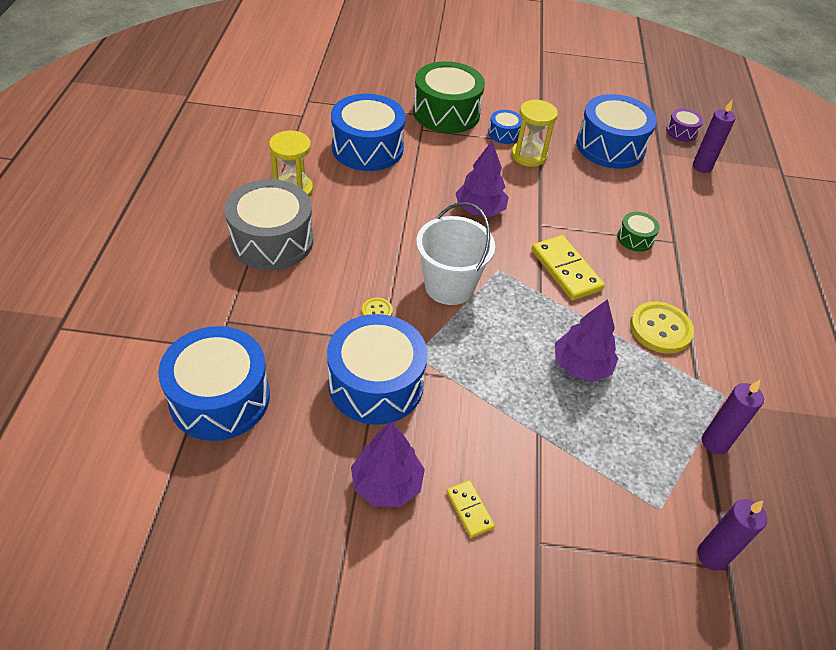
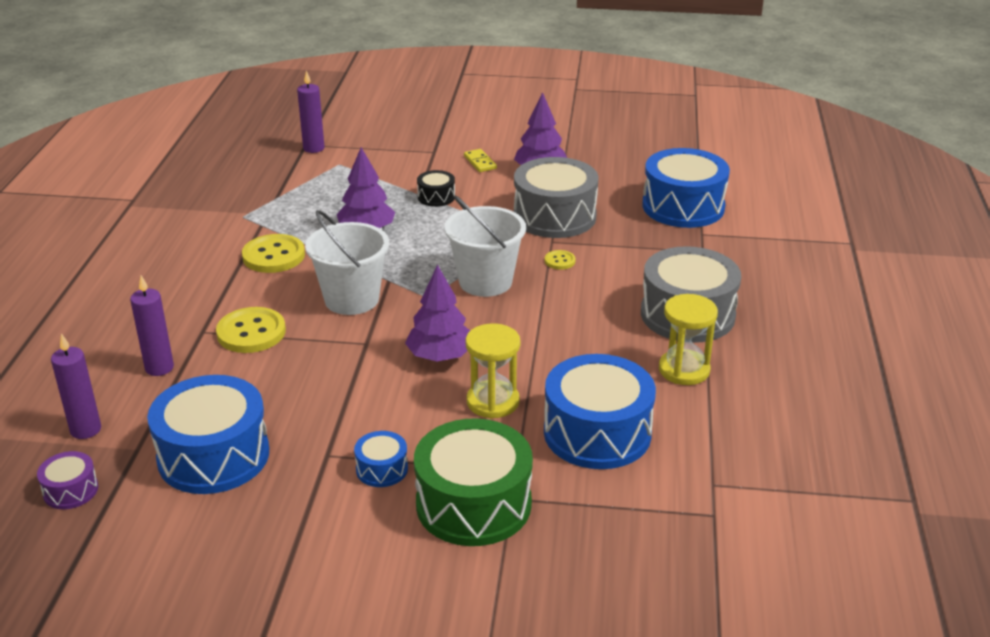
camera: 175 degrees left, 15 degrees down
(376, 384) = (554, 216): blue drum -> grey drum
(516, 427) = (436, 197): none -> black drum
(528, 156) = (352, 433): yellow hourglass -> yellow hourglass (493, 402)
(566, 270) = (351, 299): yellow domino -> white bucket
(635, 238) = (251, 332): green drum -> yellow button
(715, 442) = (273, 192): purple candle -> purple candle (159, 368)

